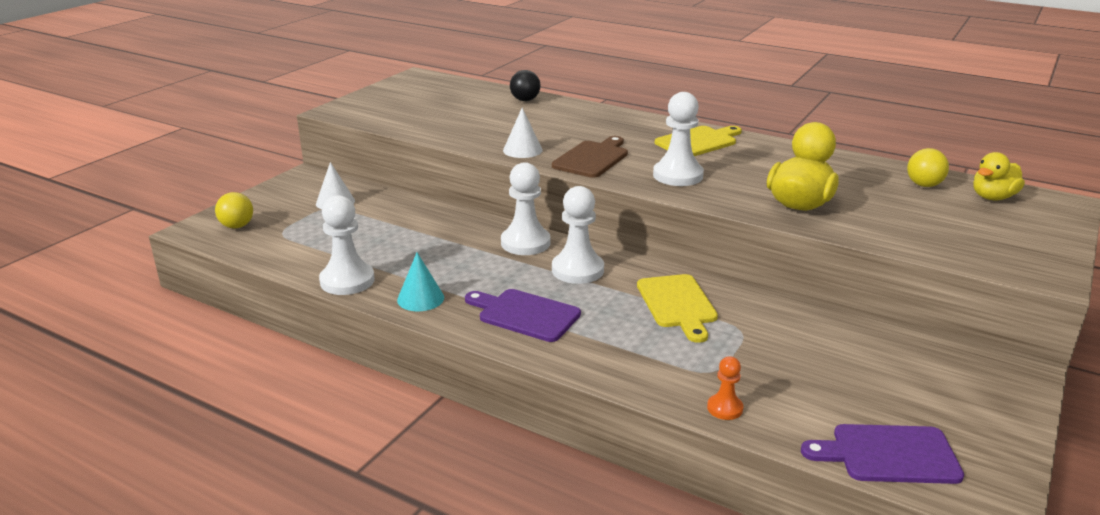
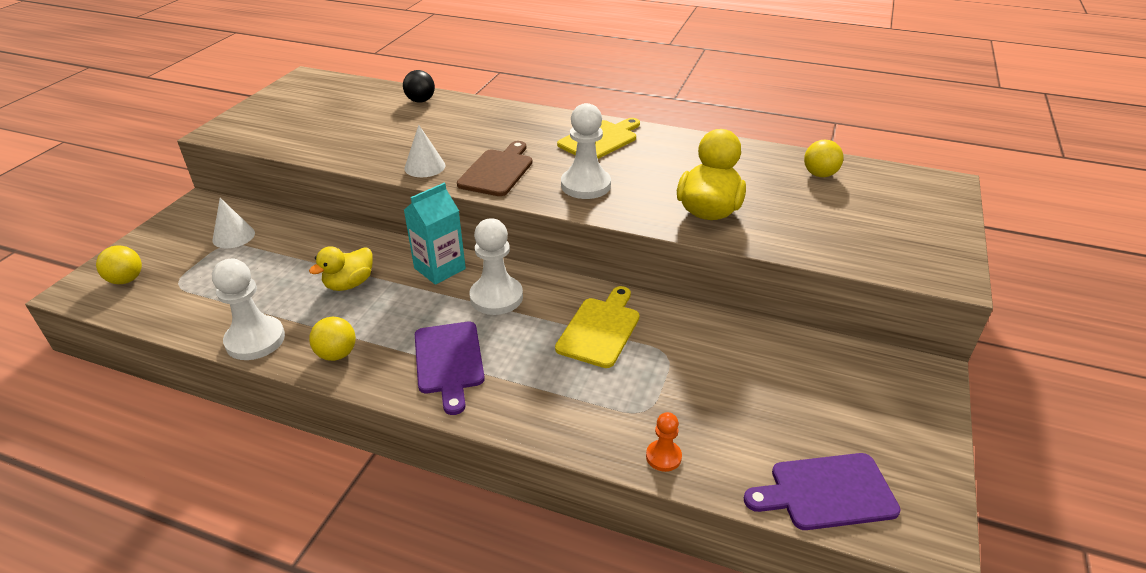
camera: 10 degrees left, 10 degrees up
(420, 298) = (337, 354): turquoise cone -> yellow ball
(525, 243) = (439, 268): white pawn -> turquoise carton
(525, 314) = (449, 361): purple cutting board -> purple cutting board turned 120 degrees counterclockwise
(677, 304) = (600, 329): yellow cutting board -> yellow cutting board turned 135 degrees counterclockwise
(993, 197) = (884, 183): yellow duck -> yellow duck (349, 284)

